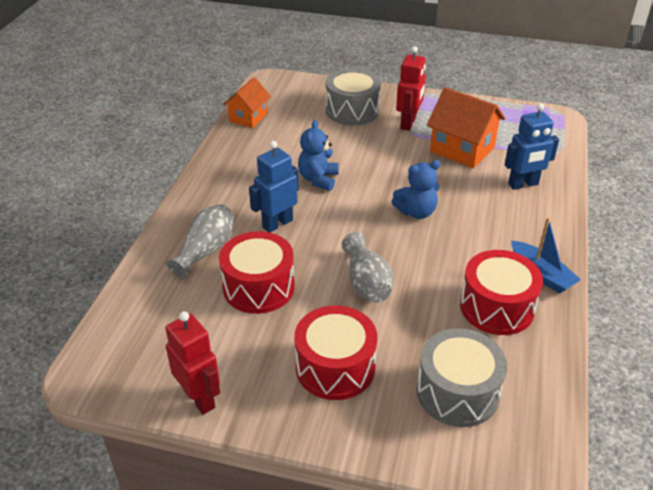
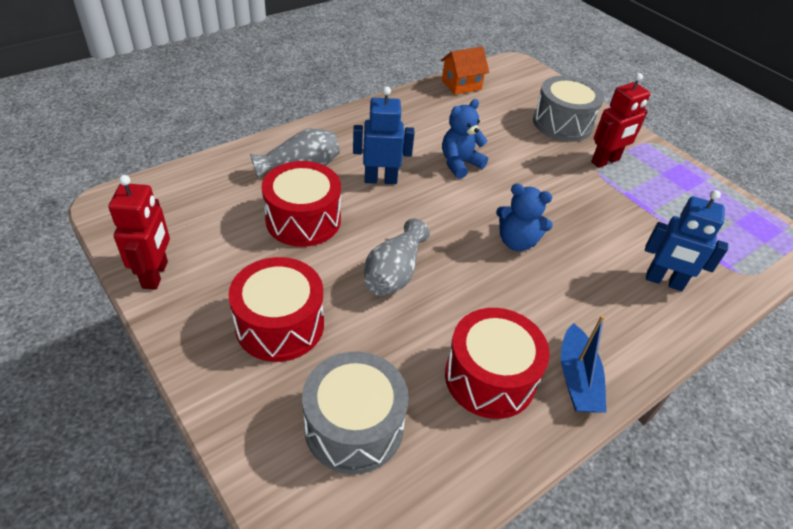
camera: 35 degrees right, 5 degrees up
(462, 149) = (634, 212): orange house -> none

